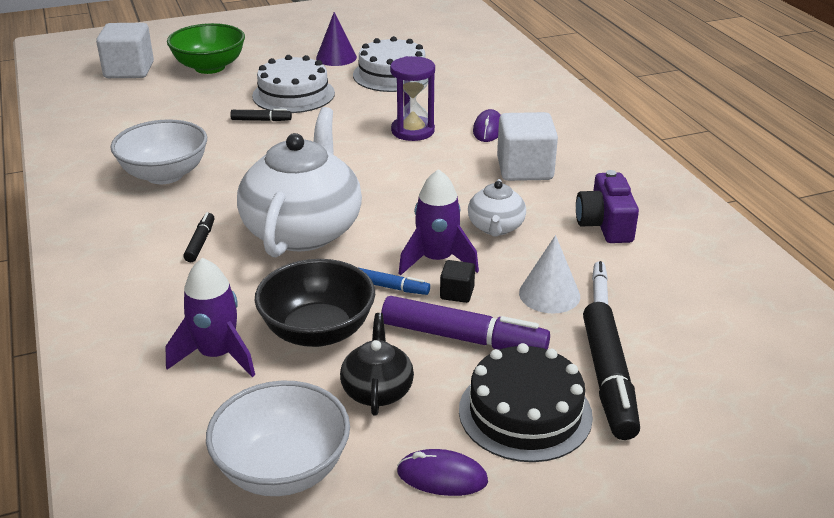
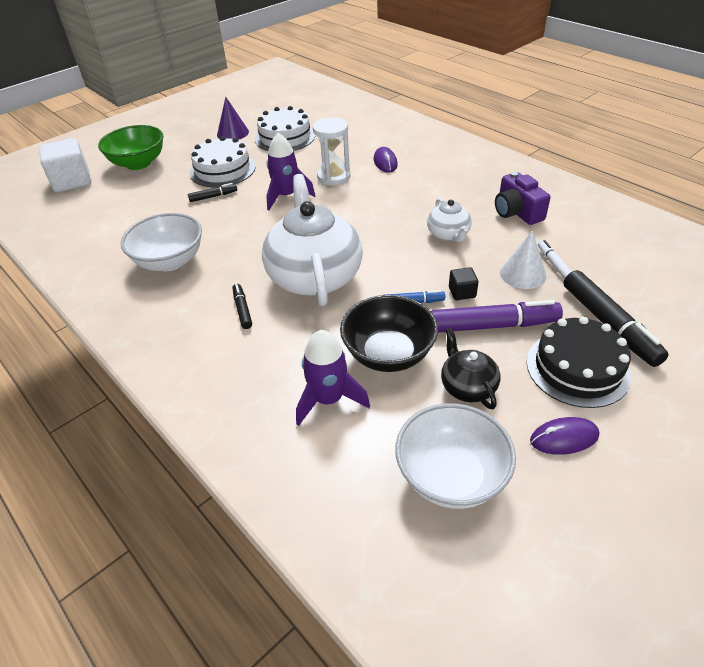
camera: 20 degrees left, 10 degrees up
(412, 131) = (333, 177): purple hourglass -> white hourglass
(437, 260) = (428, 271): purple rocket -> purple rocket (286, 196)
(524, 169) = (433, 185): white cube -> none

